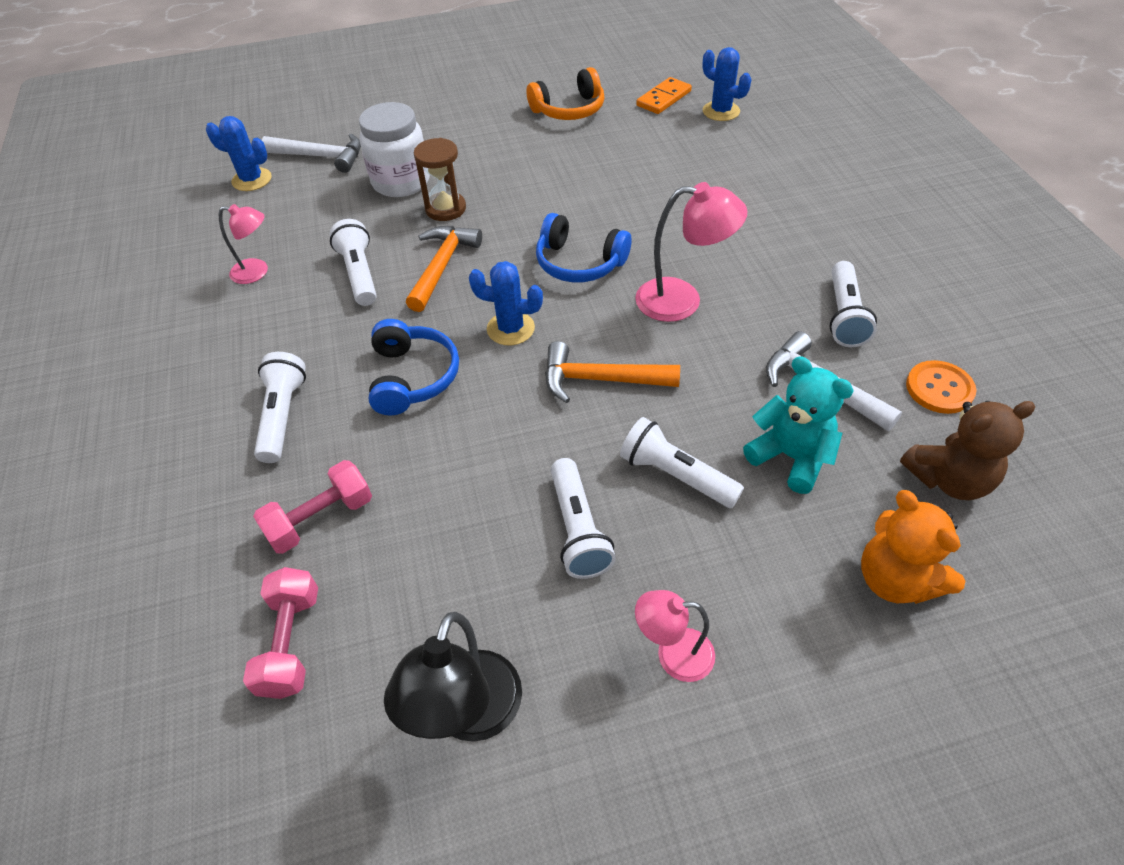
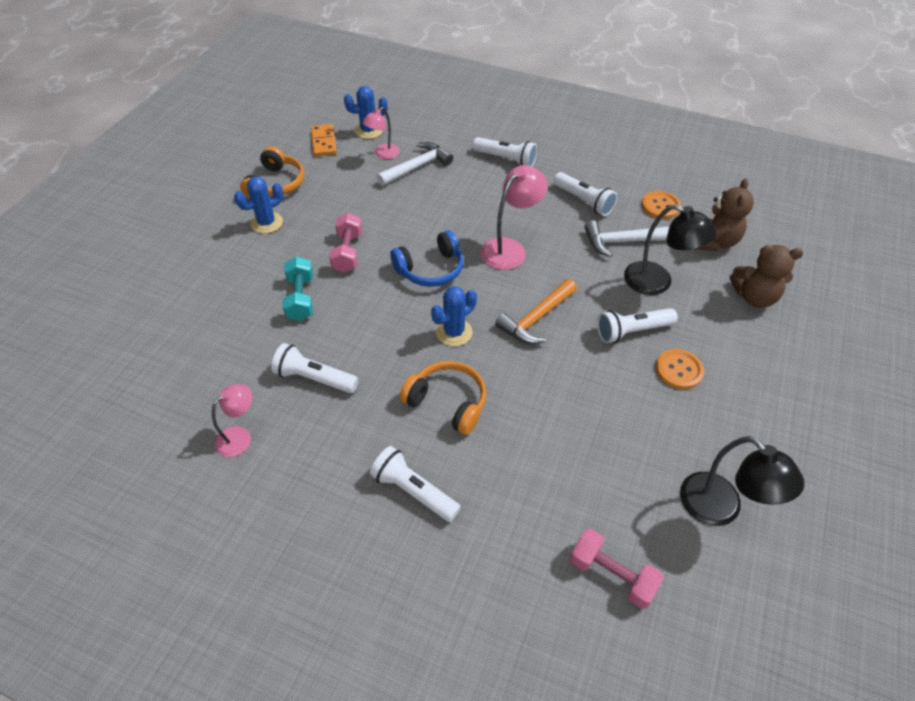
camera: 55 degrees left, 0 degrees up
(252, 180) = (115, 387): blue cactus -> blue cactus (266, 223)
(320, 519) = (526, 512): pink dumbbell -> pink dumbbell (347, 252)
(321, 157) = (145, 332): white hammer -> white hammer (417, 167)
(401, 182) = (240, 304): white jar -> none
(412, 377) = (447, 402): blue headphones -> orange headphones
(442, 266) = (358, 332): orange hammer -> none
(445, 209) = (300, 298): brown hourglass -> turquoise dumbbell
(578, 529) = (635, 392): white flashlight -> white flashlight (506, 159)
(660, 556) = (679, 370): none -> orange button
(673, 654) = (739, 402): pink lamp -> pink lamp (383, 154)
(791, 457) = (657, 282): turquoise teddy bear -> black lamp
(895, 579) = (754, 297): orange teddy bear -> brown teddy bear

